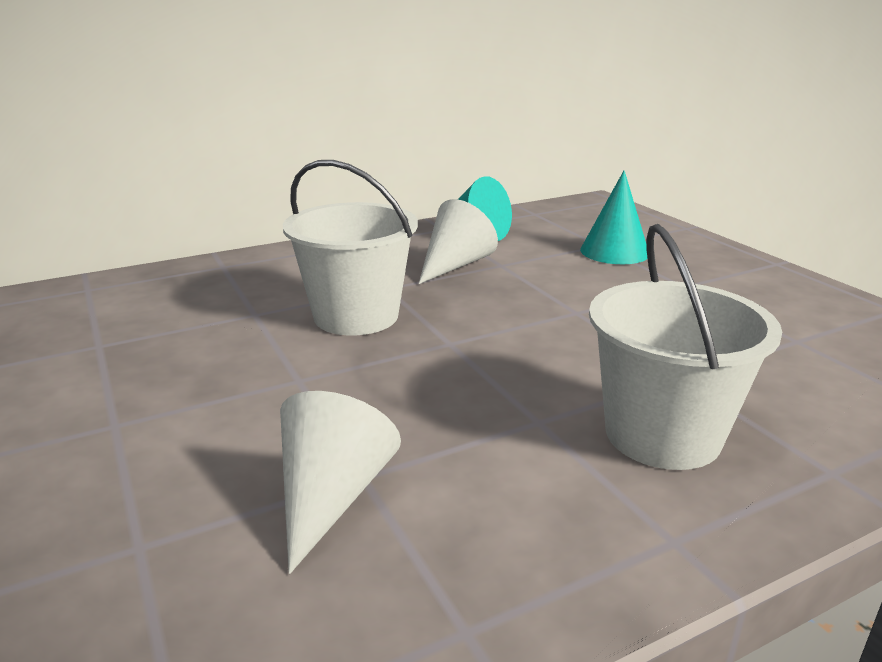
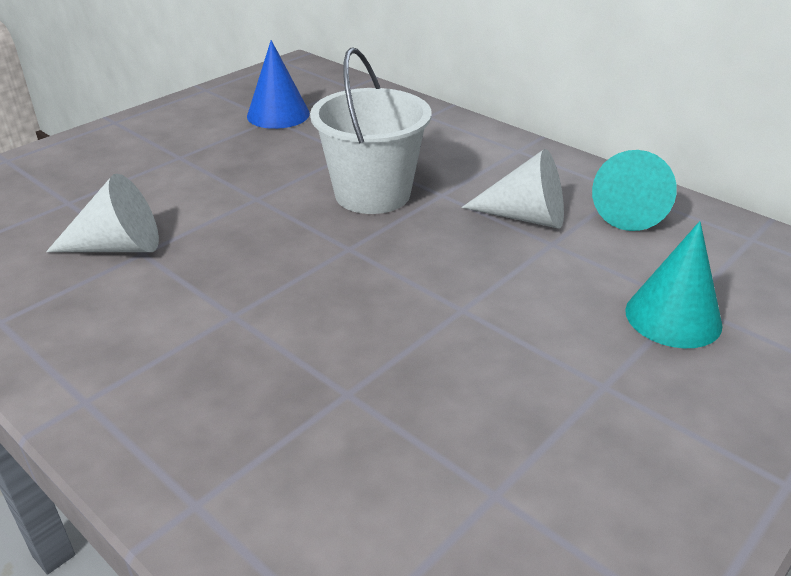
camera: 70 degrees right, 10 degrees up
(93, 340) = (278, 115): none -> blue cone
(662, 435) = (231, 386): white bucket -> none

